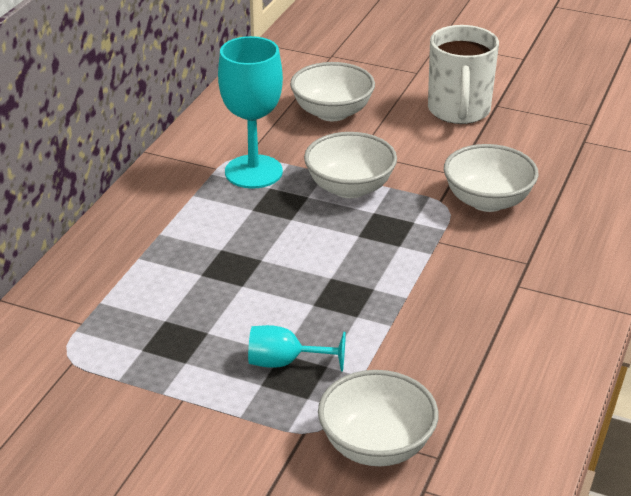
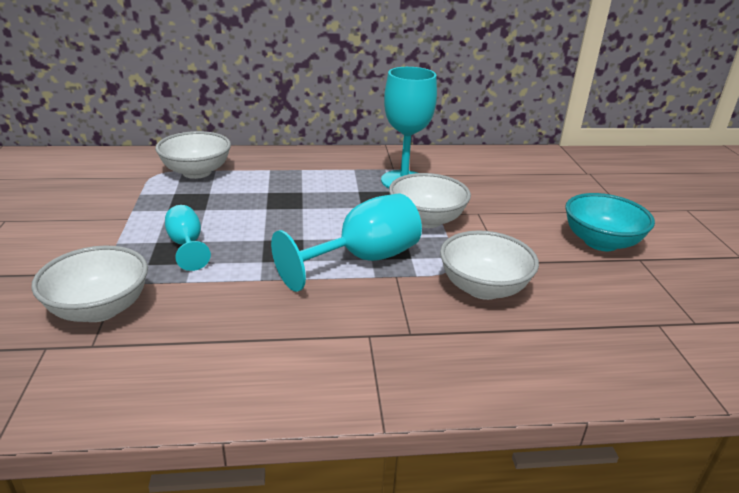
camera: 60 degrees right, 5 degrees down
(332, 112) = (515, 190): white bowl -> white bowl (197, 172)
(397, 251) = (363, 259): none -> turquoise goblet
(459, 111) = (600, 242): white mug -> turquoise bowl

